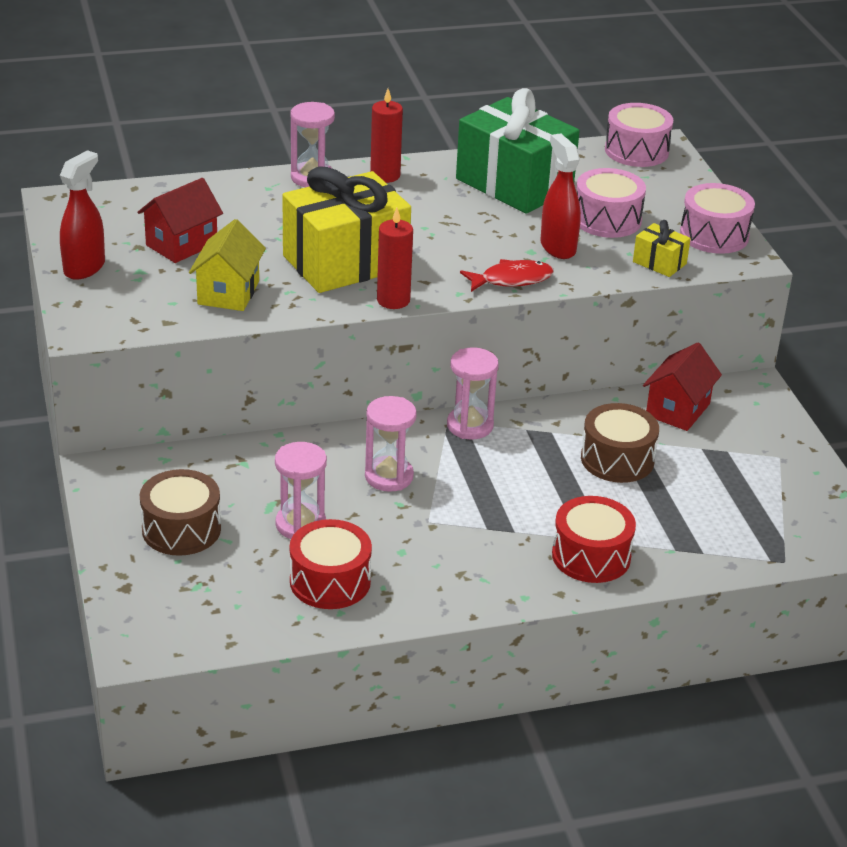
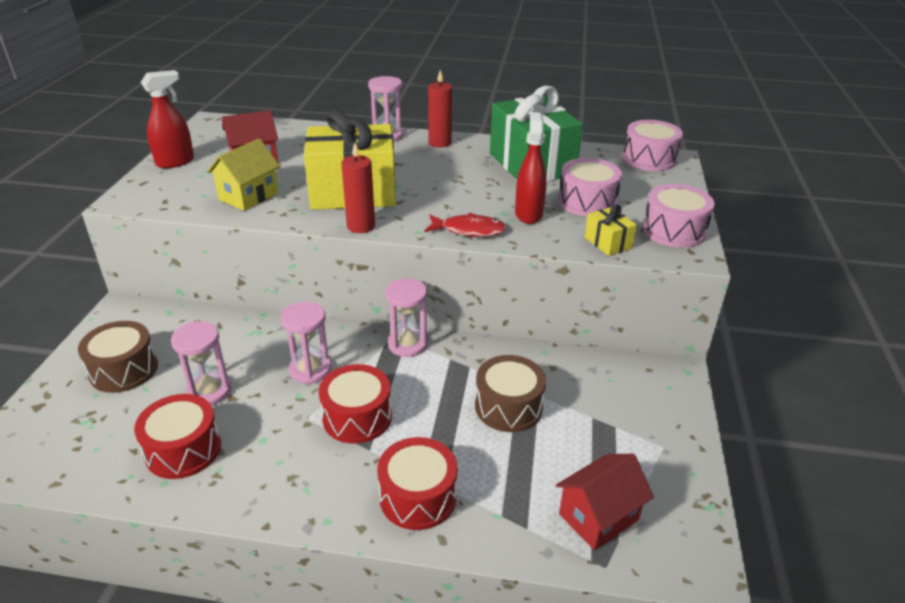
camera: 25 degrees right, 0 degrees up
(477, 507) = (357, 417): none -> red drum
(677, 410) = (592, 375): red house -> red house (598, 517)

